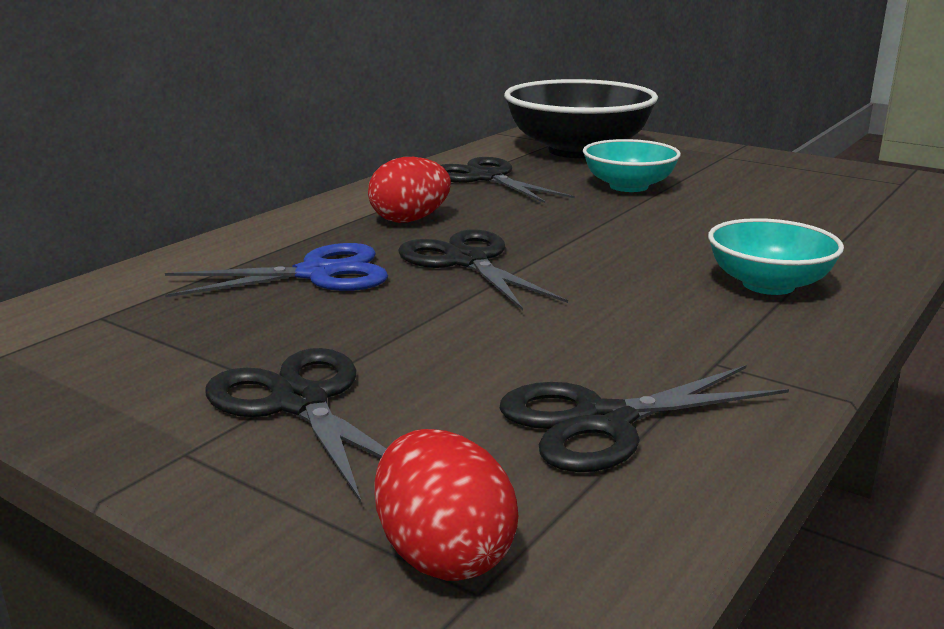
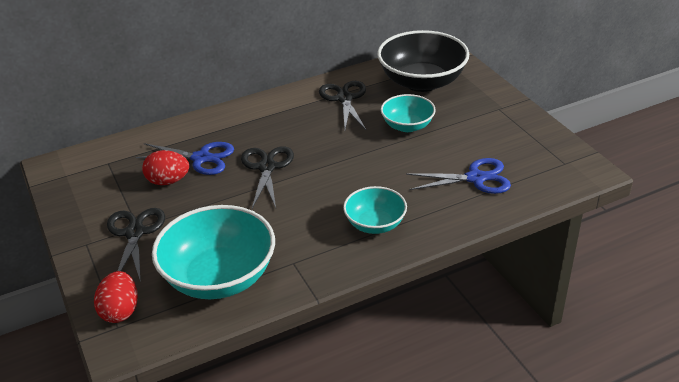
camera: 30 degrees right, 15 degrees up
(410, 220) = (273, 127): red egg -> red egg (168, 181)
(603, 422) = (219, 277): black scissors -> turquoise bowl
(820, 214) = (475, 178): none -> blue scissors

